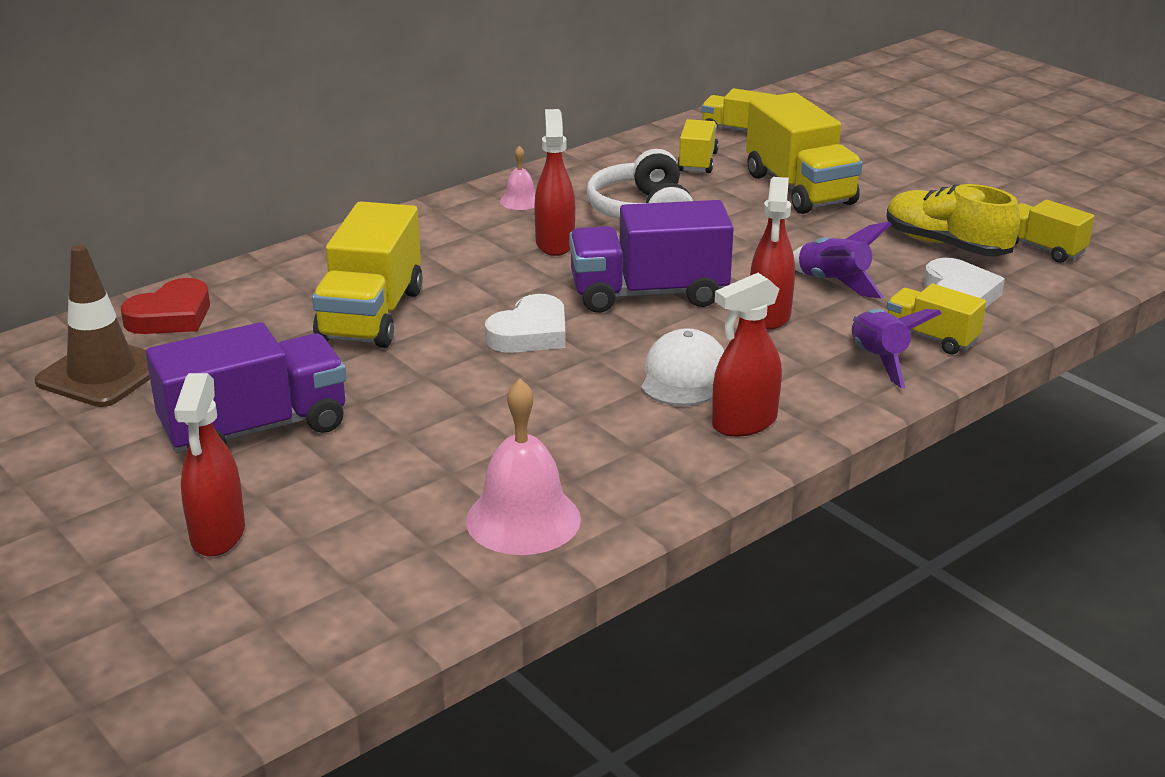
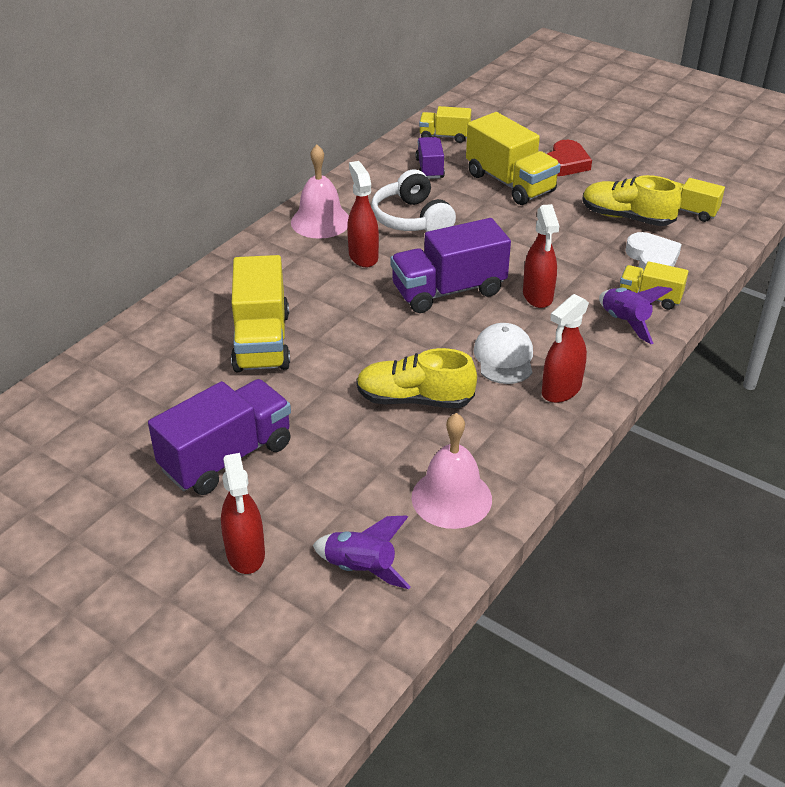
camera: 15 degrees left, 10 degrees up
(102, 373) = (86, 428): brown traffic cone -> none
(171, 316) = (112, 367): red heart -> red heart (565, 163)
(520, 201) = (320, 221): pink bell -> pink bell, size x1.97
(530, 333) = (382, 338): white heart -> none
(535, 404) = (414, 399): none -> yellow shoe
(697, 162) = (429, 168): yellow truck -> purple truck
(833, 283) = (568, 262): purple rocket -> purple rocket (361, 569)

